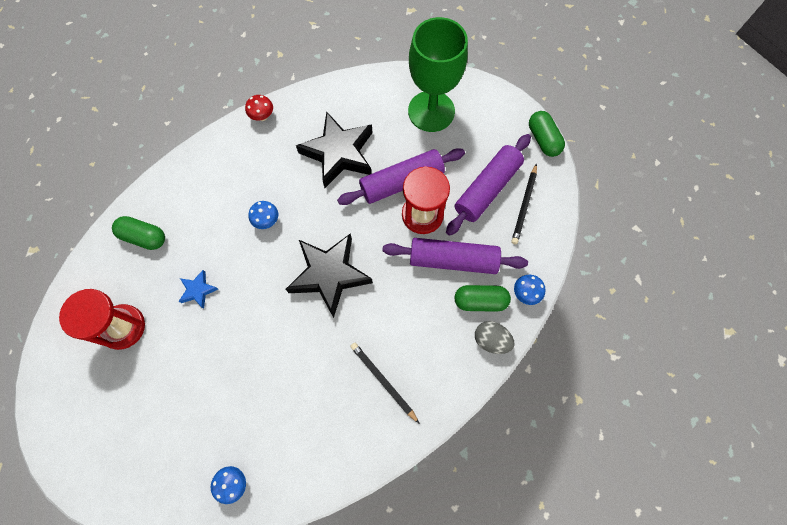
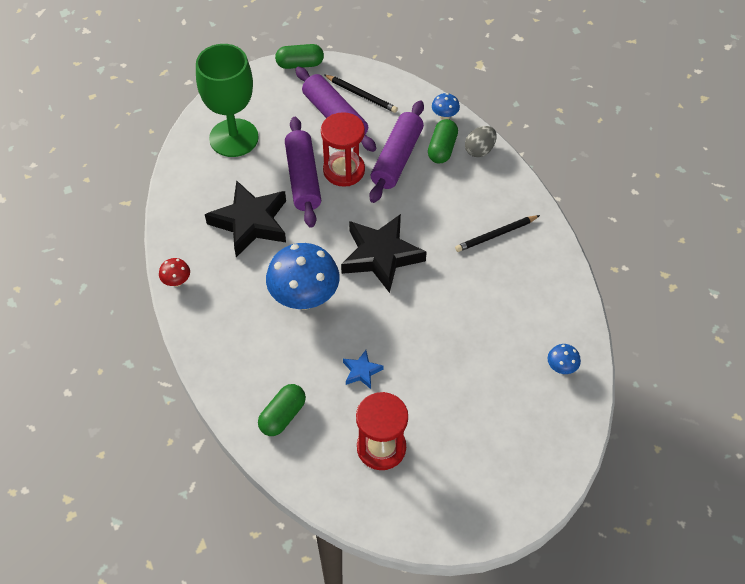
camera: 75 degrees left, 15 degrees down
(267, 221) = (304, 298): blue mushroom -> blue mushroom, size x2.29

